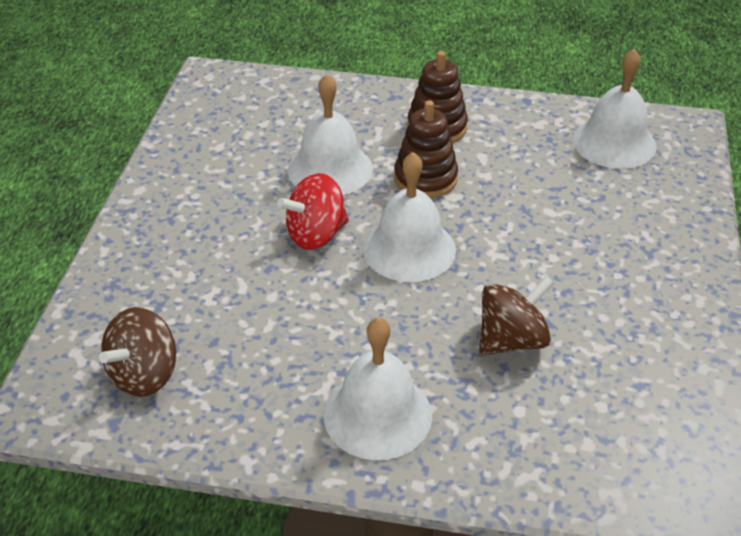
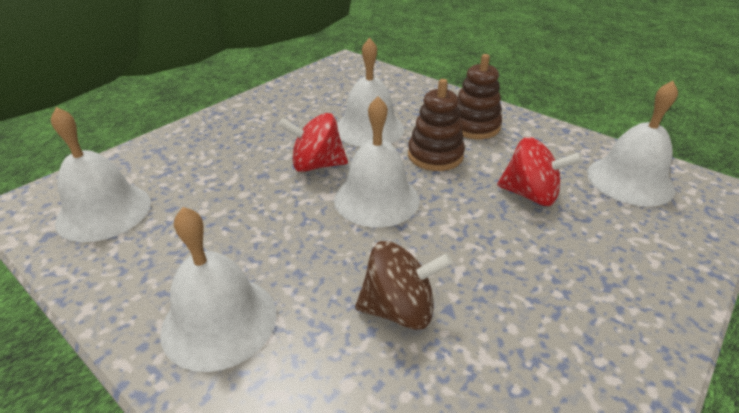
camera: 30 degrees right, 5 degrees down
(144, 375) = (104, 211): brown spinning top -> white bell
(541, 190) = (530, 194): none -> red spinning top

